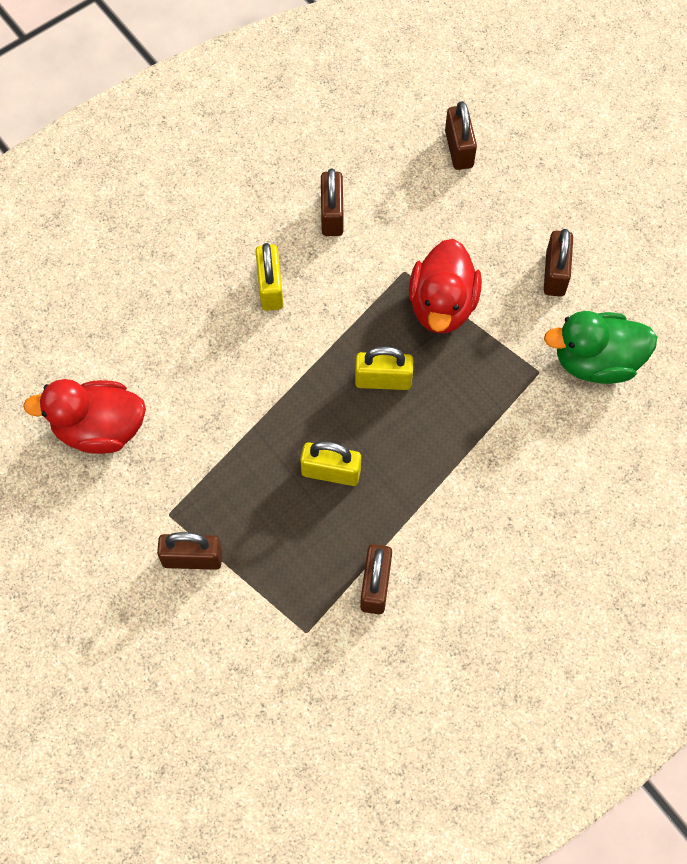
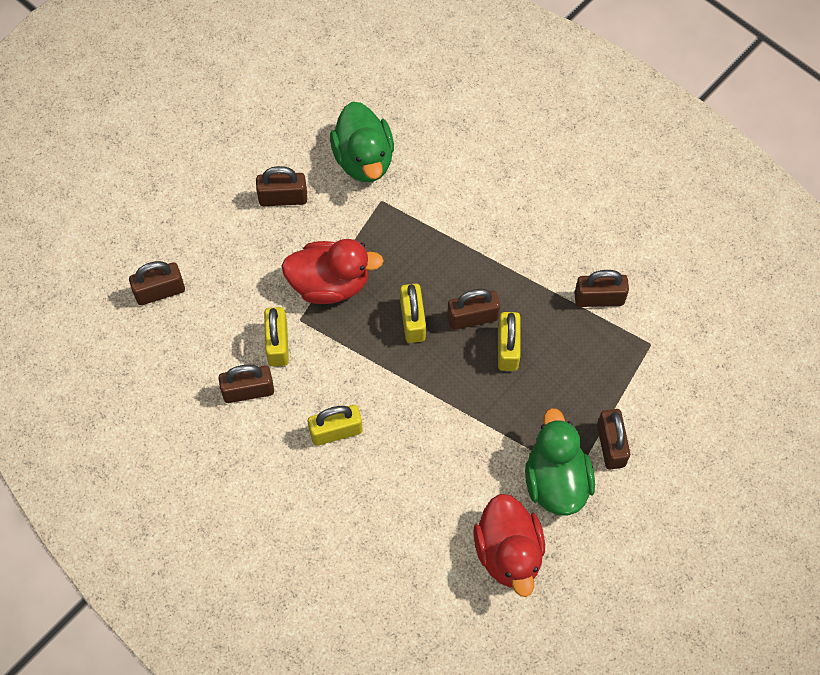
camera: 100 degrees left, 0 degrees up
(165, 492) = (556, 480): none -> green duck
(376, 442) = (472, 317): none -> brown padlock
(379, 247) = (278, 344): none -> yellow padlock

